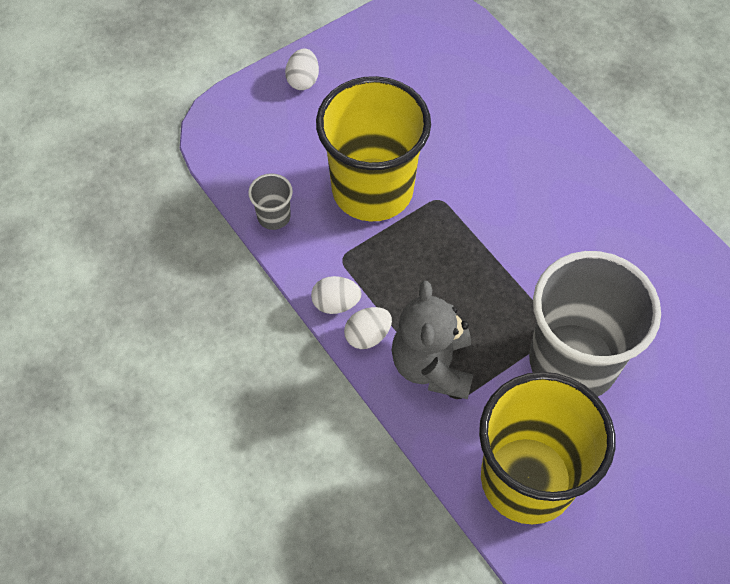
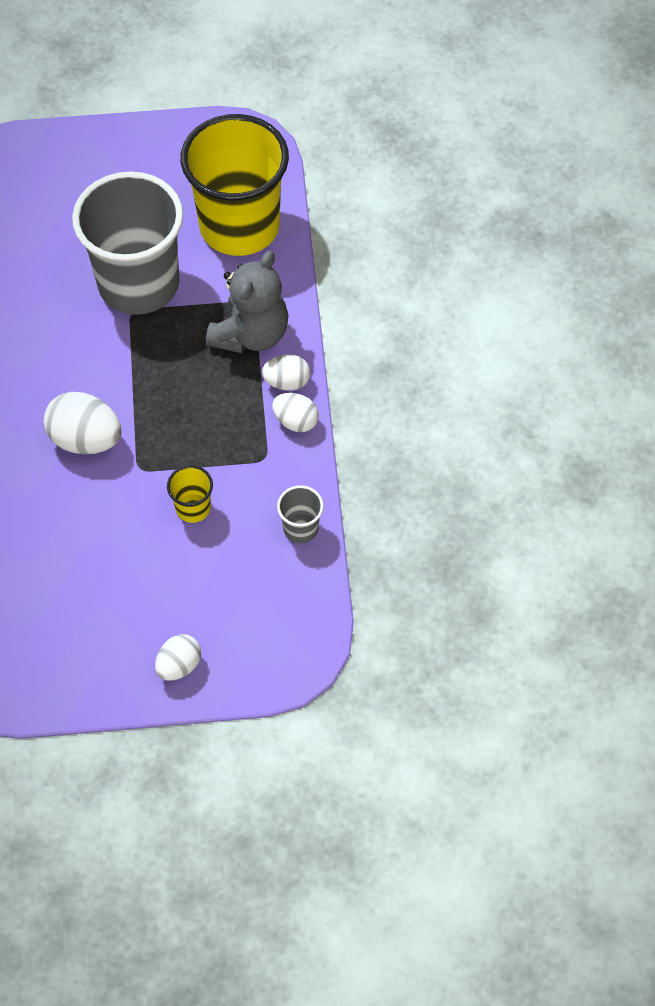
camera: 150 degrees left, 0 degrees up
(372, 190) = (193, 508): yellow cup -> yellow cup, size x0.40
(500, 199) = (86, 439): none -> white egg

